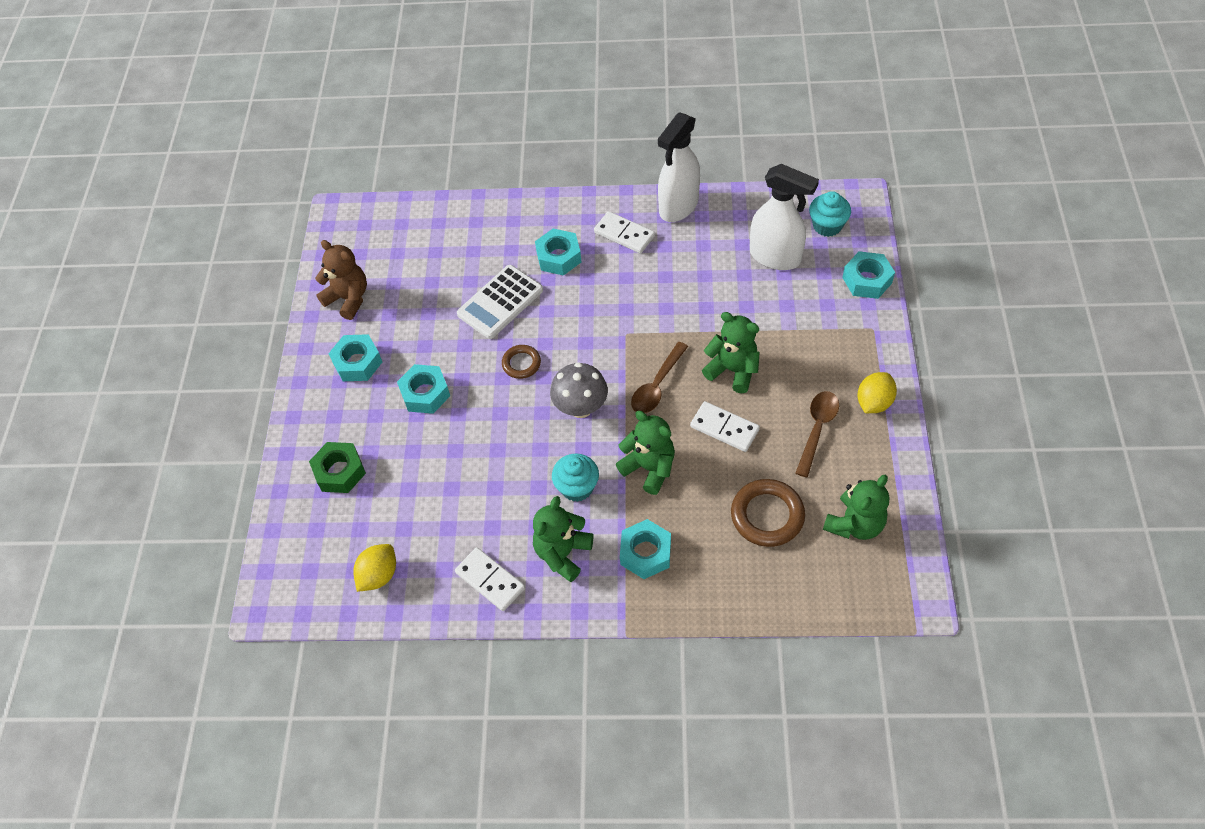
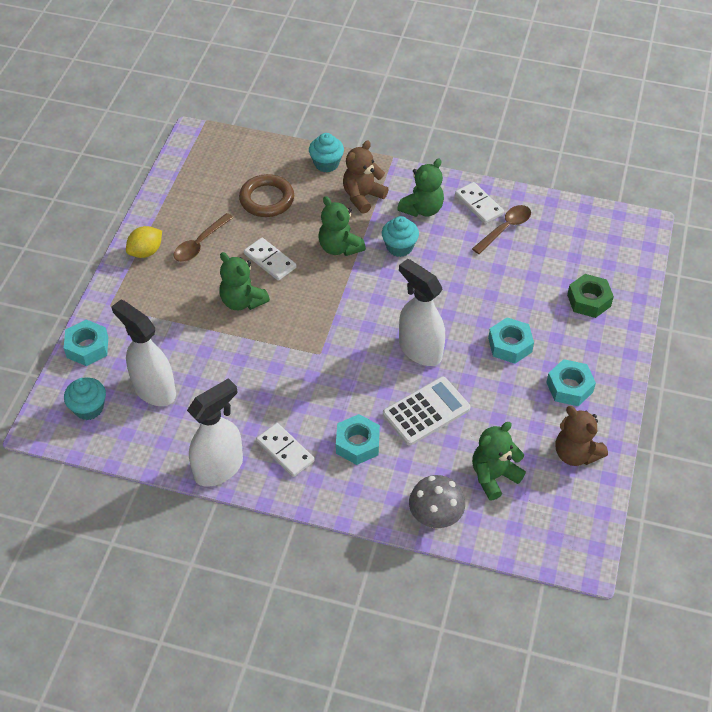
camera: 170 degrees left, 5 degrees down
(379, 575) = (561, 225): yellow lemon -> none
(521, 363) = (419, 350): brown ring -> white spray bottle
(581, 408) = (379, 302): grey mushroom -> grey mushroom (435, 518)
(645, 553) = (362, 197): turquoise nut -> brown teddy bear
(657, 385) = (309, 304): brown spoon -> brown spoon (505, 229)
(713, 597) = (326, 164): none -> turquoise cupcake
(854, 524) = (209, 181): green teddy bear -> green teddy bear (493, 476)

